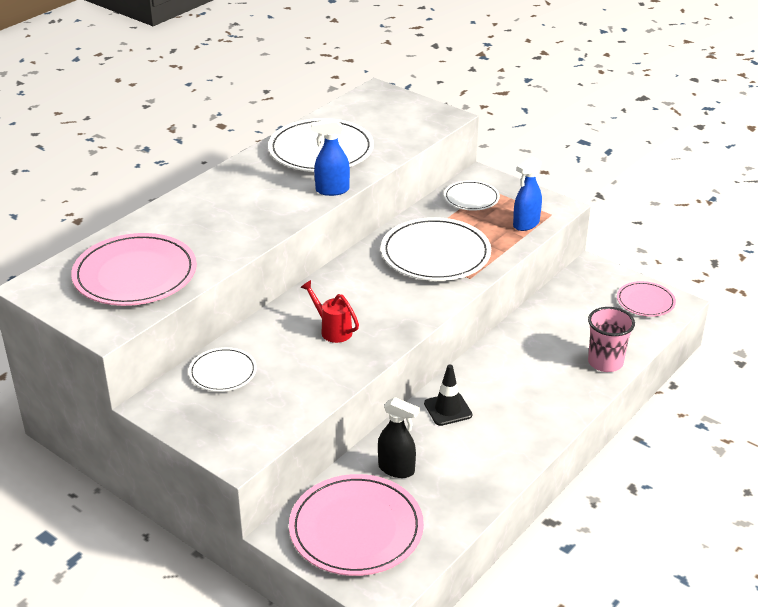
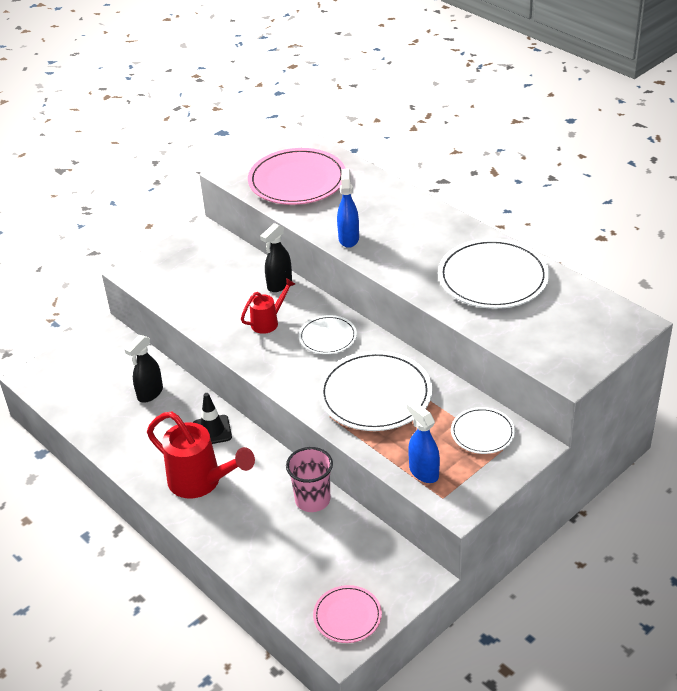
camera: 100 degrees right, 5 degrees up
(223, 372) = (230, 263): white plate -> white plate (327, 337)
(265, 329) = (279, 284): none -> black spray bottle
(332, 190) = (412, 283): blue spray bottle -> blue spray bottle (348, 238)
(356, 529) = (95, 368): pink plate -> none
(523, 406) = (201, 482): none -> red watering can
(605, 362) = (249, 556): pink cup -> pink cup (312, 500)

